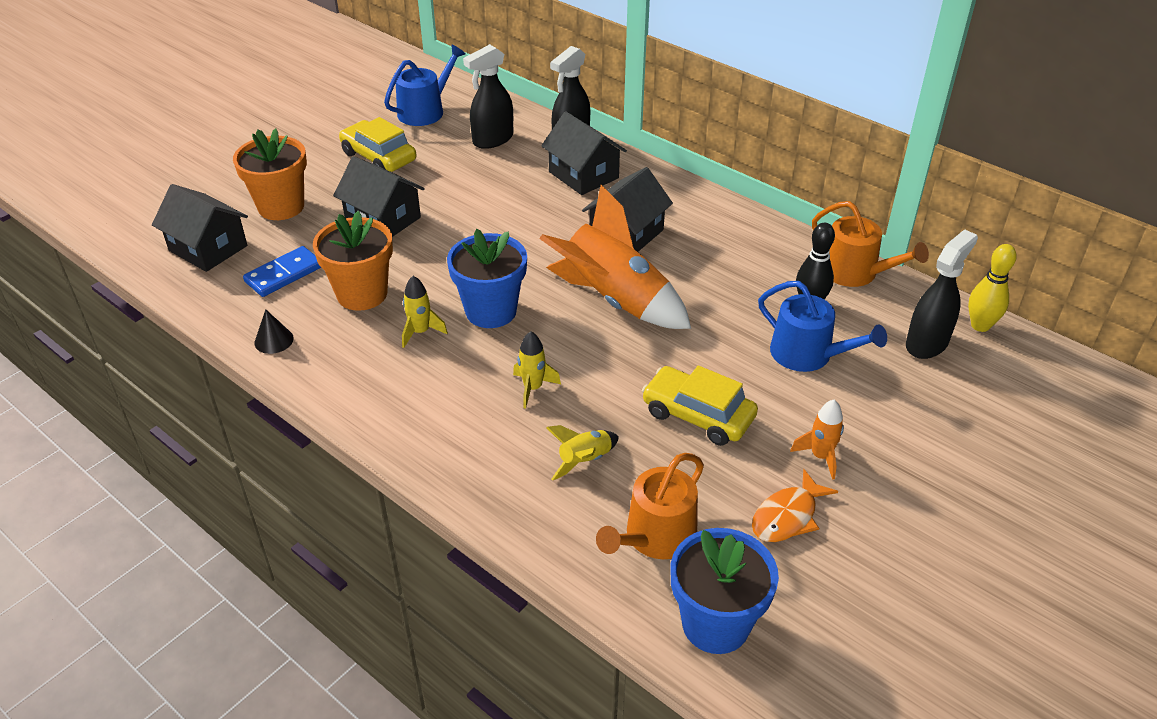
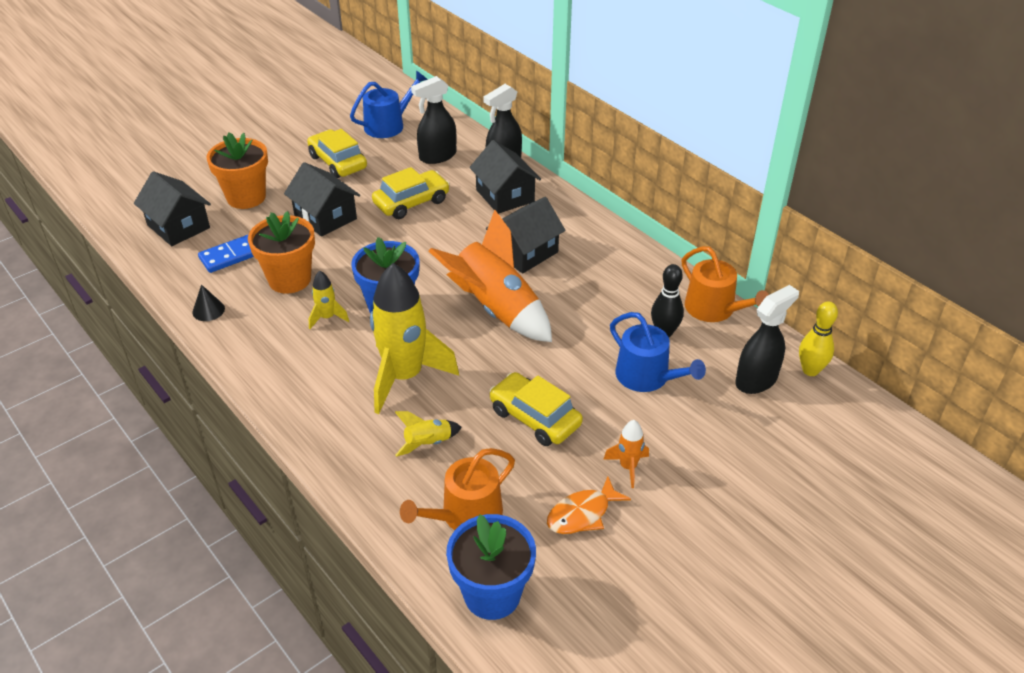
camera: 10 degrees right, 0 degrees up
(479, 193) = (411, 202): none -> yellow car
(533, 388) = (404, 377): yellow rocket -> yellow rocket, size x2.26

